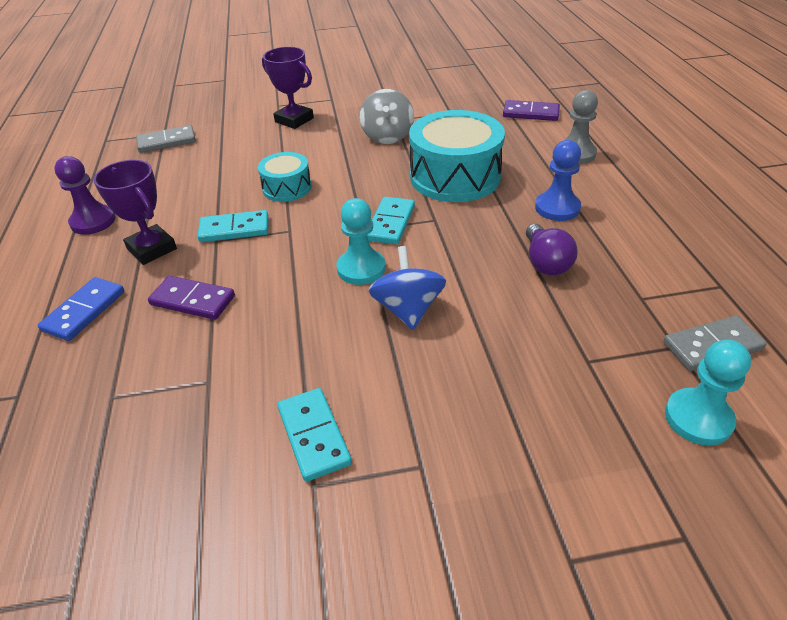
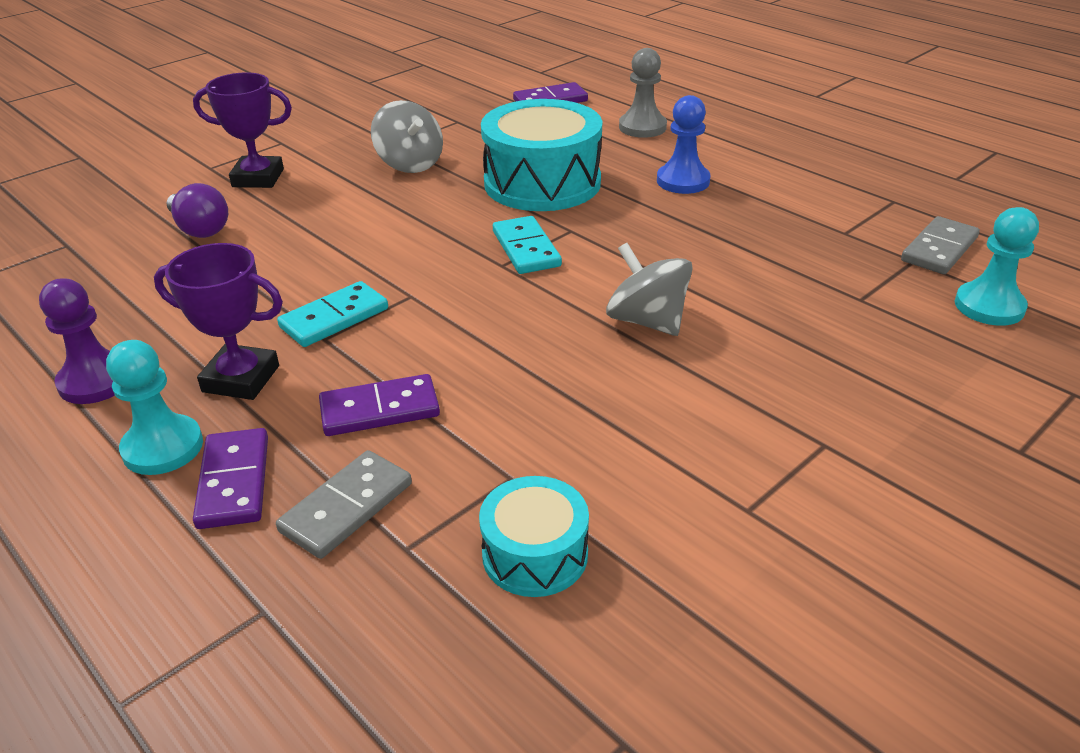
camera: 35 degrees left, 5 degrees down
(84, 311) = (233, 482): blue domino -> purple domino
(166, 142) = (86, 253): grey domino -> grey domino (347, 507)
(287, 188) = (348, 253): turquoise drum -> turquoise drum (535, 554)
(313, 436) = (694, 470): turquoise domino -> none
(361, 268) = (548, 303): turquoise pawn -> turquoise pawn (163, 447)
(408, 309) = (647, 321): blue spinning top -> grey spinning top
(546, 262) = (729, 232): purple light bulb -> purple light bulb (200, 229)

